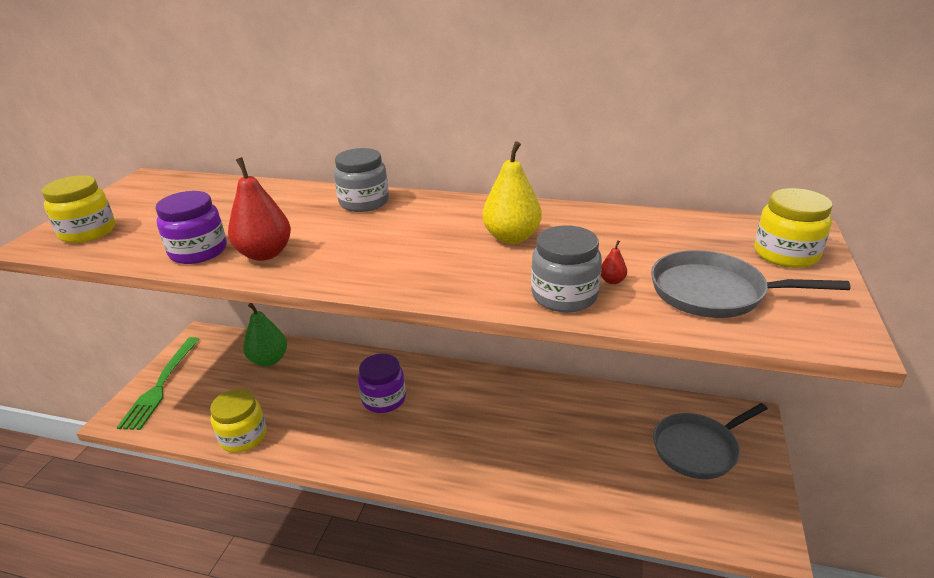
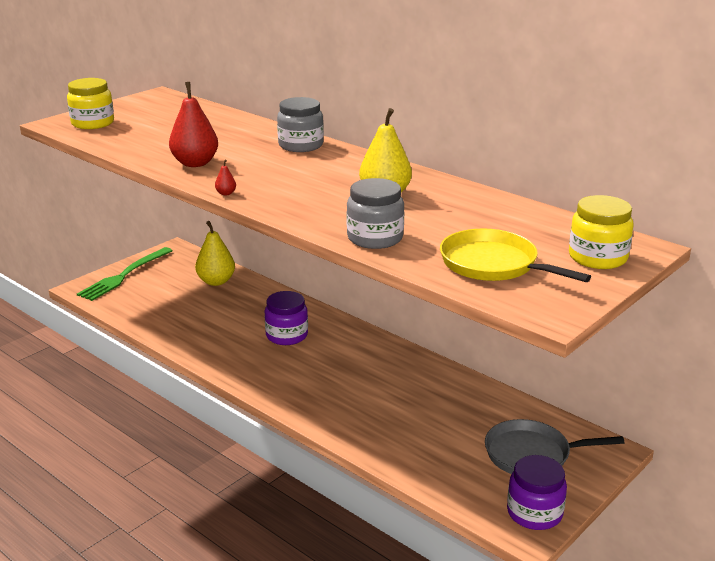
camera: 25 degrees right, 5 degrees down
(198, 251) = (153, 151): purple jar -> purple jar (534, 513)
(243, 436) = (160, 327): yellow jar -> none
(269, 360) = (216, 281): green pear -> yellow pear
(612, 281) = (424, 238): red pear -> red pear (226, 193)
(713, 292) = (493, 264): grey pan -> yellow pan

